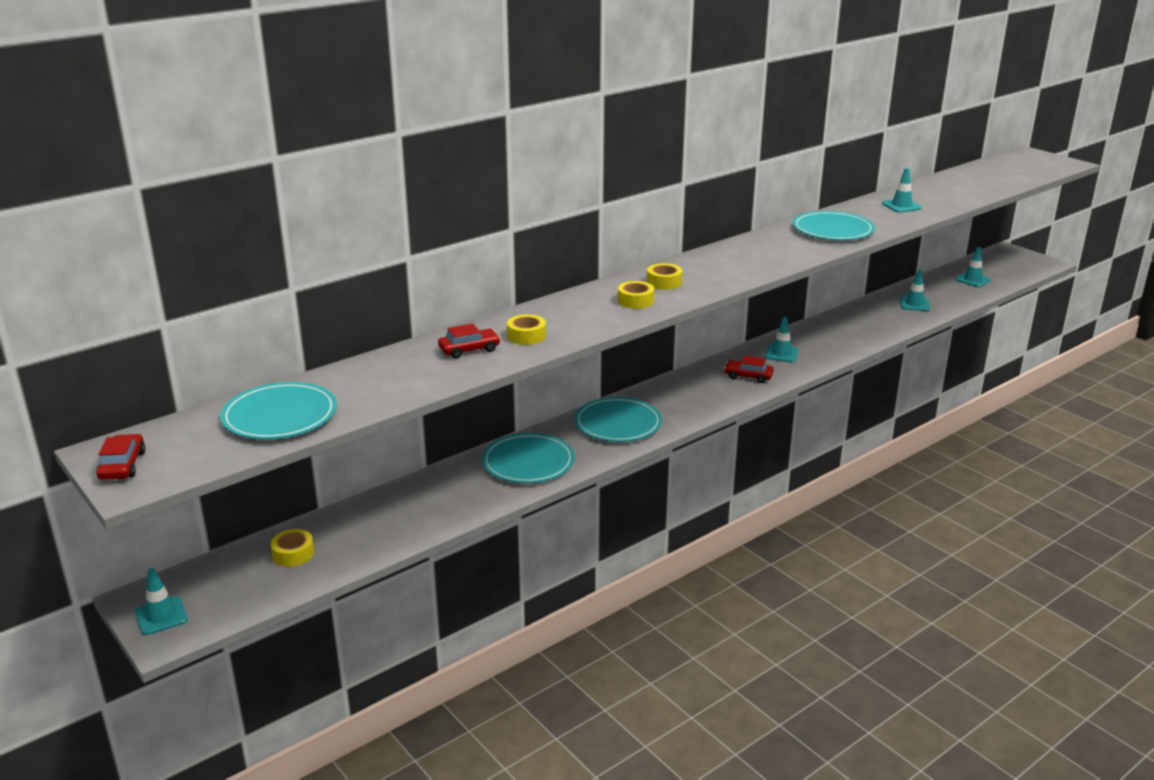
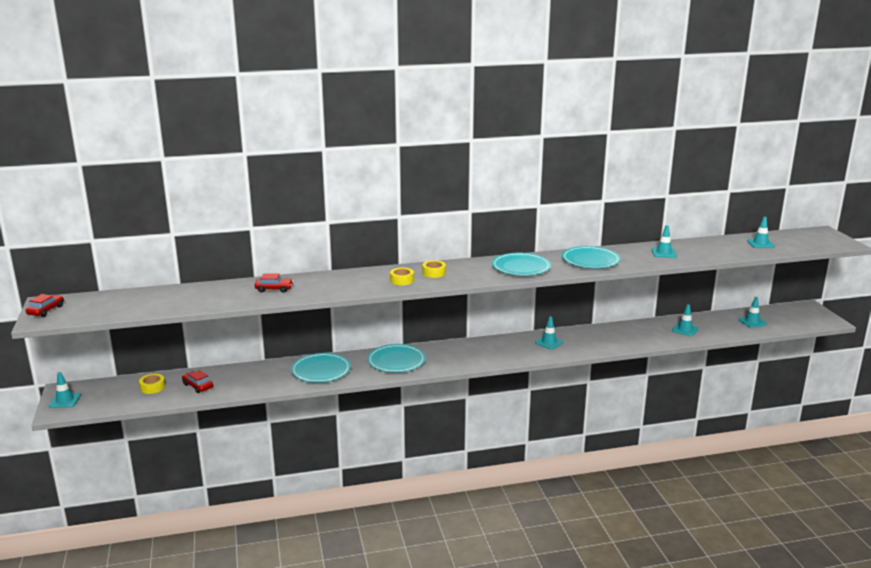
camera: 25 degrees right, 5 degrees down
(280, 415) = (140, 302): turquoise plate -> turquoise plate (521, 267)
(526, 336) = (314, 288): yellow tape -> none
(748, 376) = (510, 351): red car -> red car (198, 386)
(986, 177) = (760, 243): none -> turquoise traffic cone

